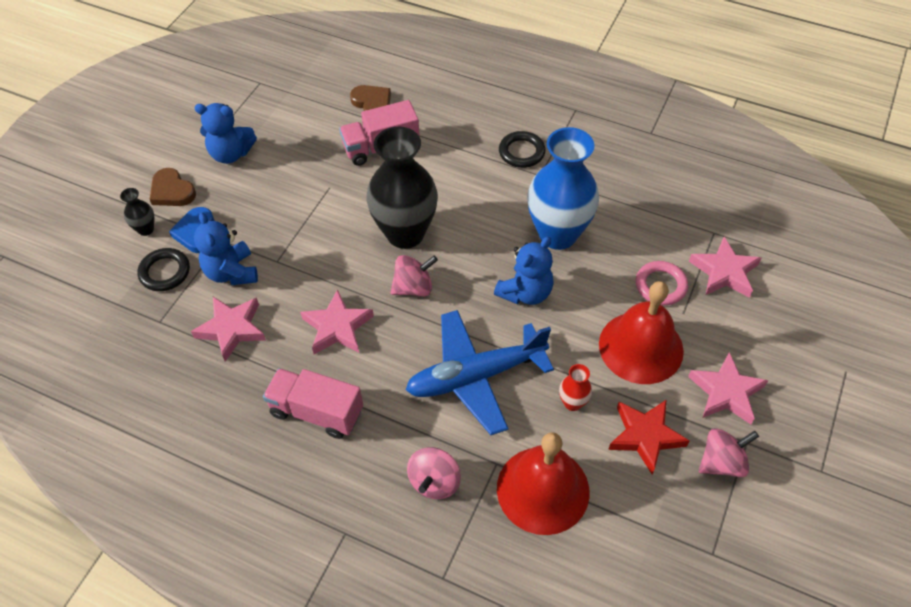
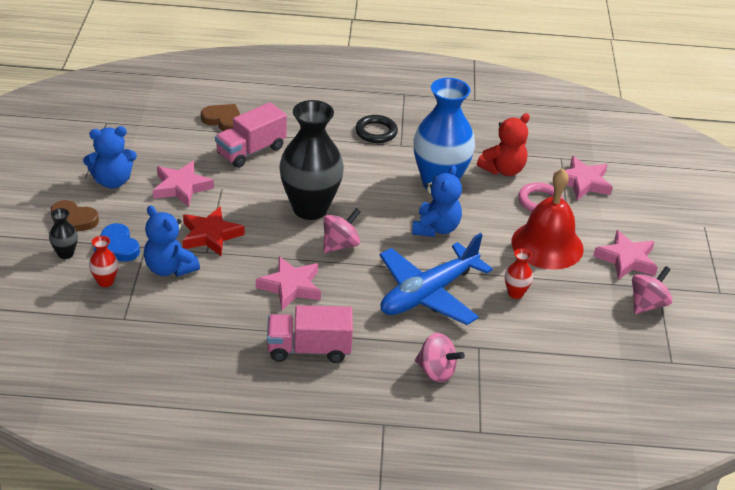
camera: 25 degrees left, 15 degrees down
(165, 272) = (105, 281): black ring -> red vase
(232, 329) = (196, 309): pink star -> pink star (181, 187)
(434, 482) = (436, 371): pink spinning top -> pink spinning top turned 60 degrees counterclockwise
(543, 489) = (524, 355): red bell -> none
(638, 233) = (503, 170): none -> red teddy bear
(645, 436) = (583, 301): red star -> red star (210, 235)

